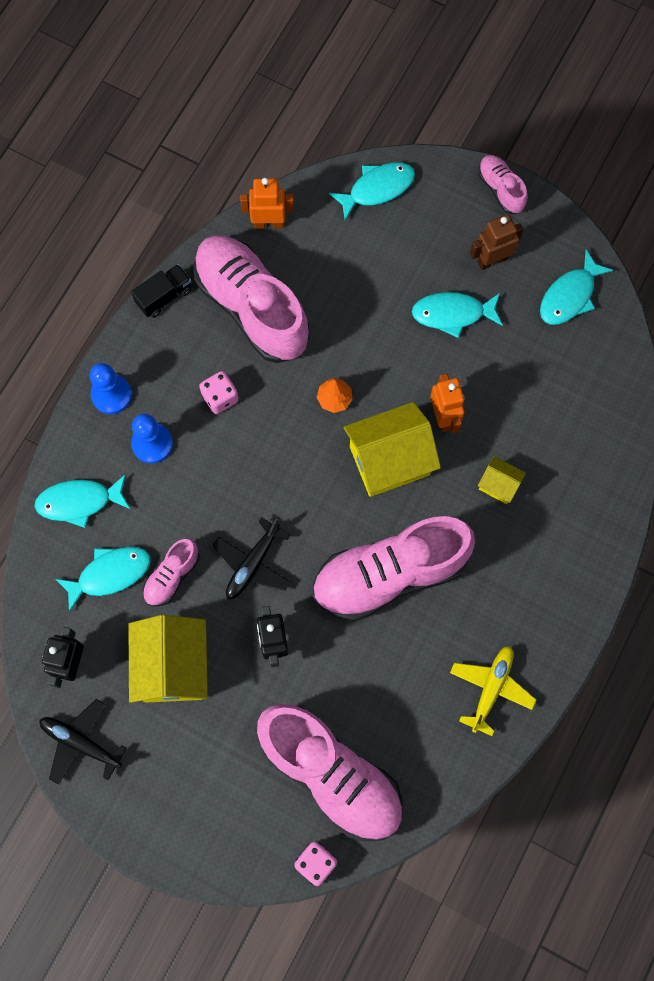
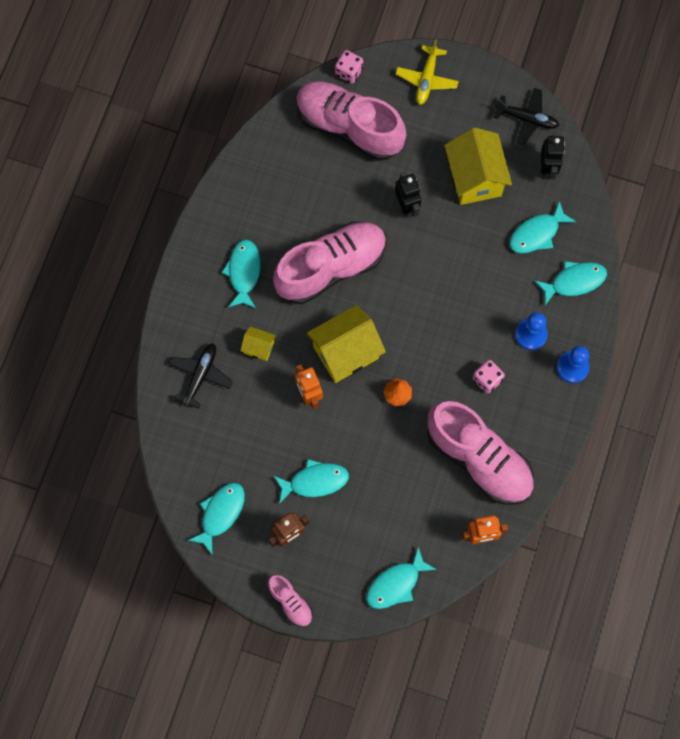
camera: 170 degrees right, 0 degrees up
(164, 296) = (552, 456): black truck -> none
(172, 576) = (491, 240): pink shoe -> none
(252, 564) = (434, 258): black plane -> black plane (200, 375)
(491, 688) = (245, 201): yellow plane -> yellow plane (426, 79)
(505, 588) = (244, 272): none -> turquoise fish

